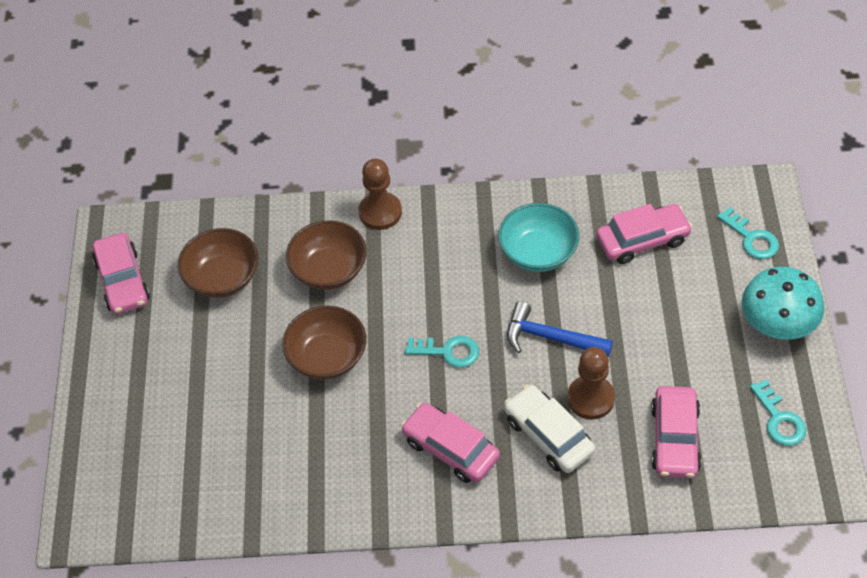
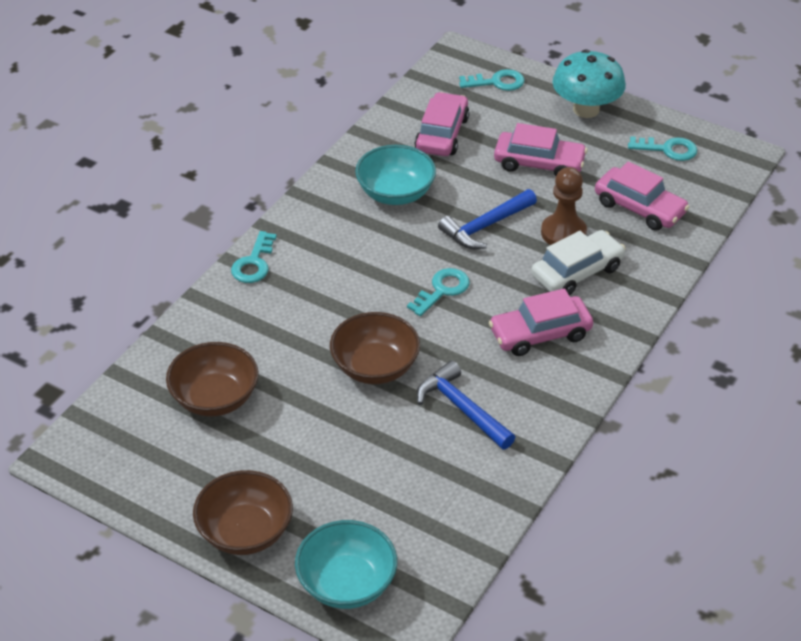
camera: 60 degrees left, 10 degrees down
(101, 467) = (347, 583): none -> turquoise bowl
(122, 281) = (140, 473): pink car -> pink car (539, 163)
(325, 440) = (461, 408): none -> blue hammer
(329, 270) = (282, 323): brown bowl -> brown bowl (245, 532)
(380, 212) = (254, 263): brown pawn -> turquoise key
(548, 435) = (577, 272): white car -> white car turned 150 degrees clockwise

